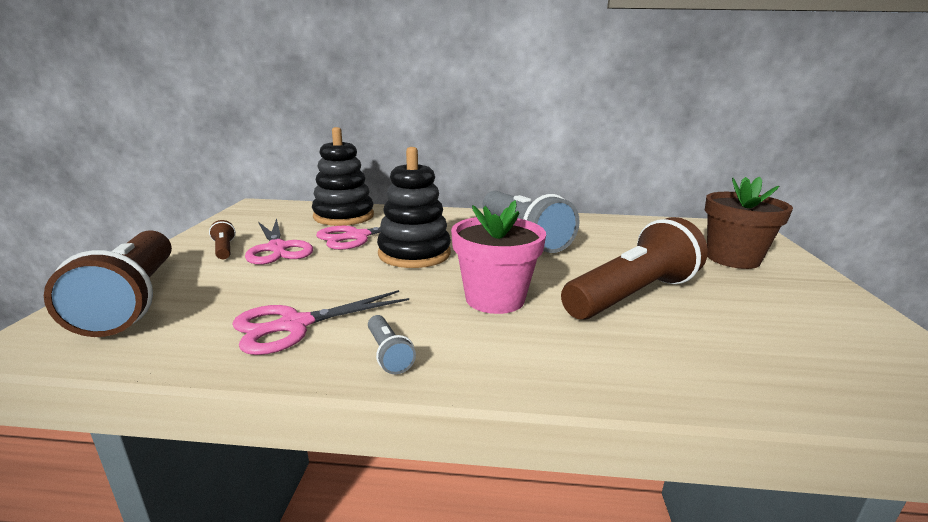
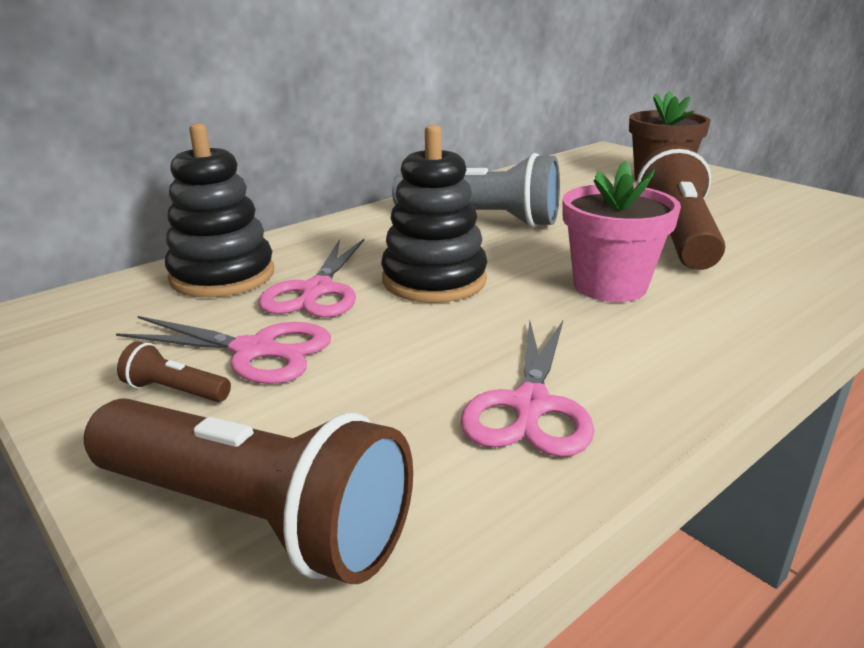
camera: 45 degrees left, 5 degrees up
(388, 354) = (665, 374): grey flashlight -> none

